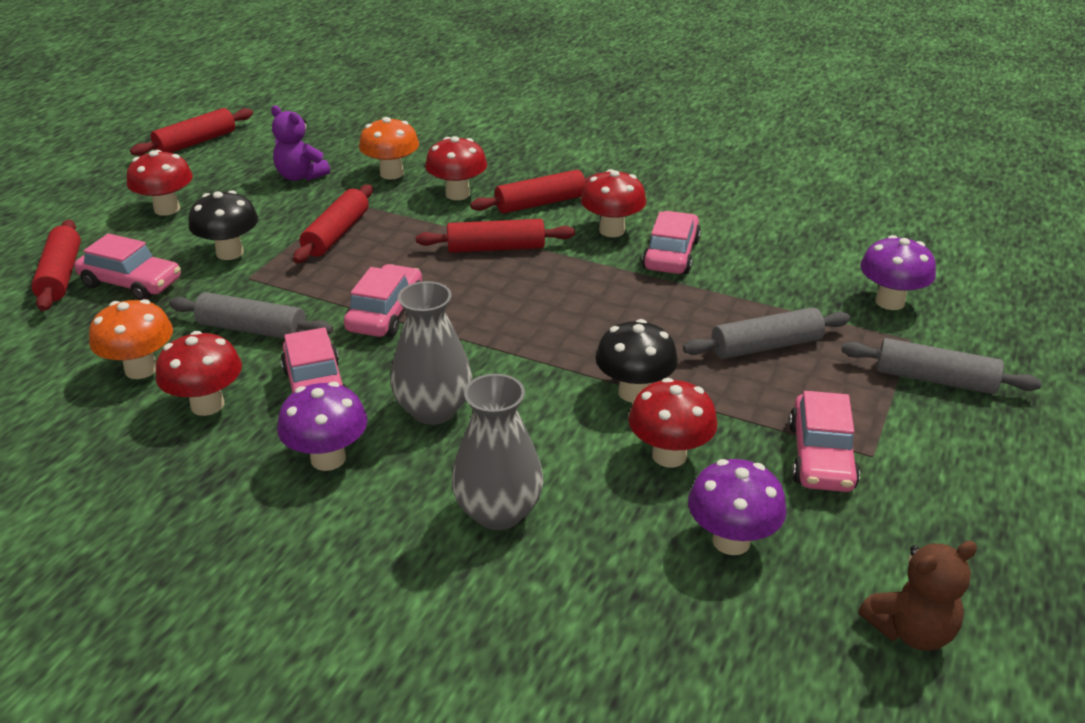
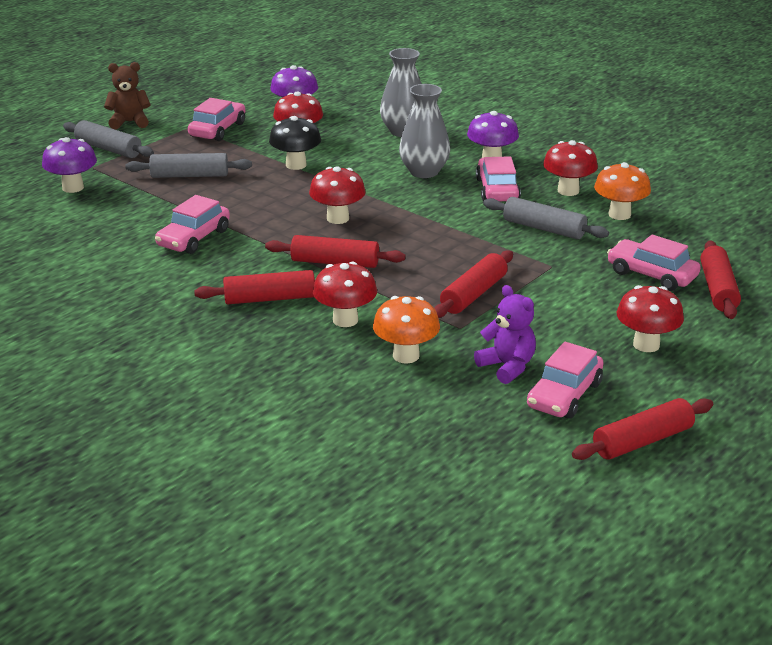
camera: 165 degrees left, 5 degrees down
(230, 253) = (572, 290): black mushroom -> none
(385, 313) = (442, 226): pink car -> pink car (564, 395)
(612, 230) = (224, 264): red mushroom -> red mushroom (337, 218)
(910, 630) = (244, 84): brown teddy bear -> brown teddy bear (129, 122)

